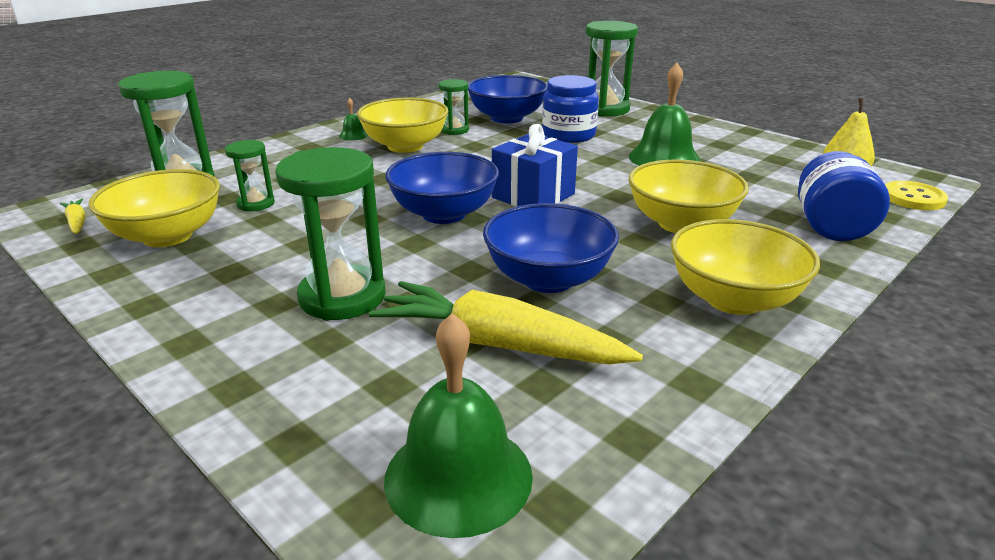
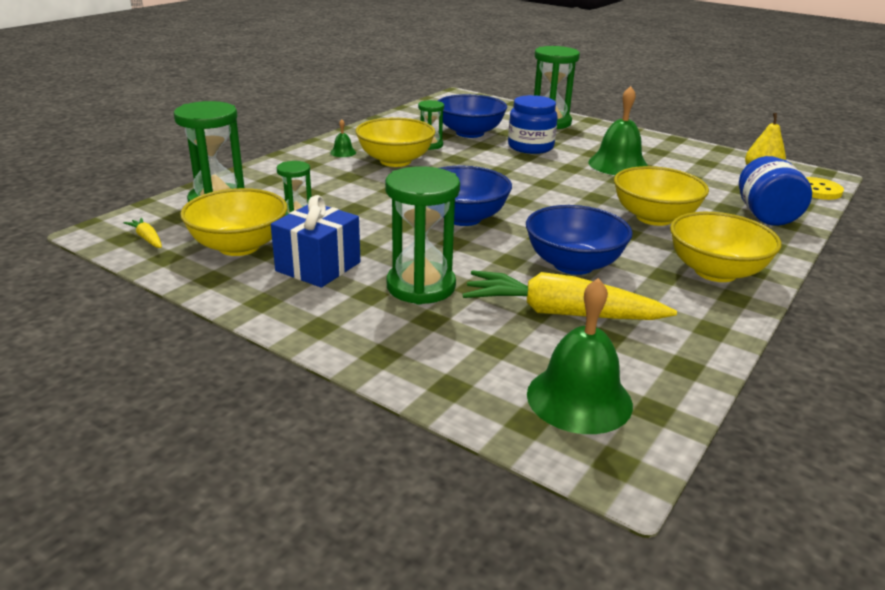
camera: 10 degrees left, 0 degrees up
(533, 196) = (528, 200): blue gift -> blue gift (318, 266)

